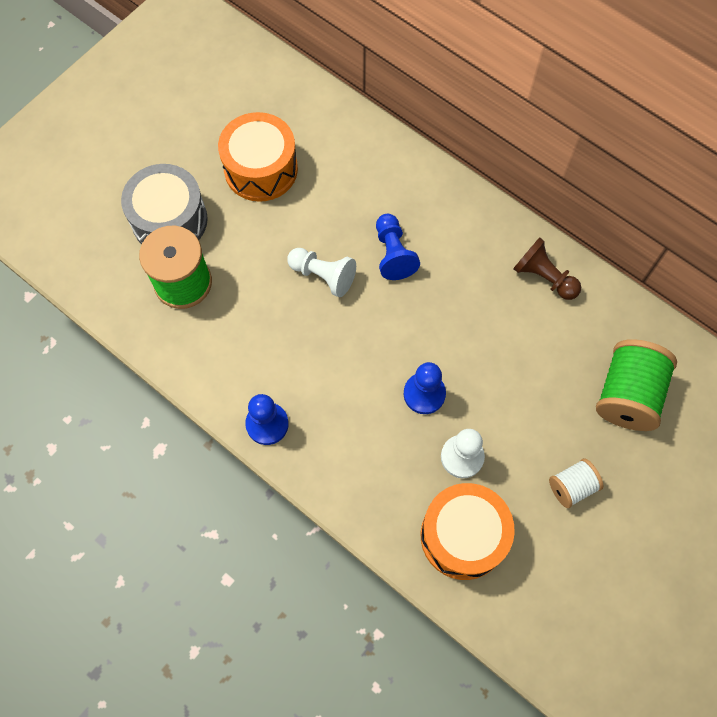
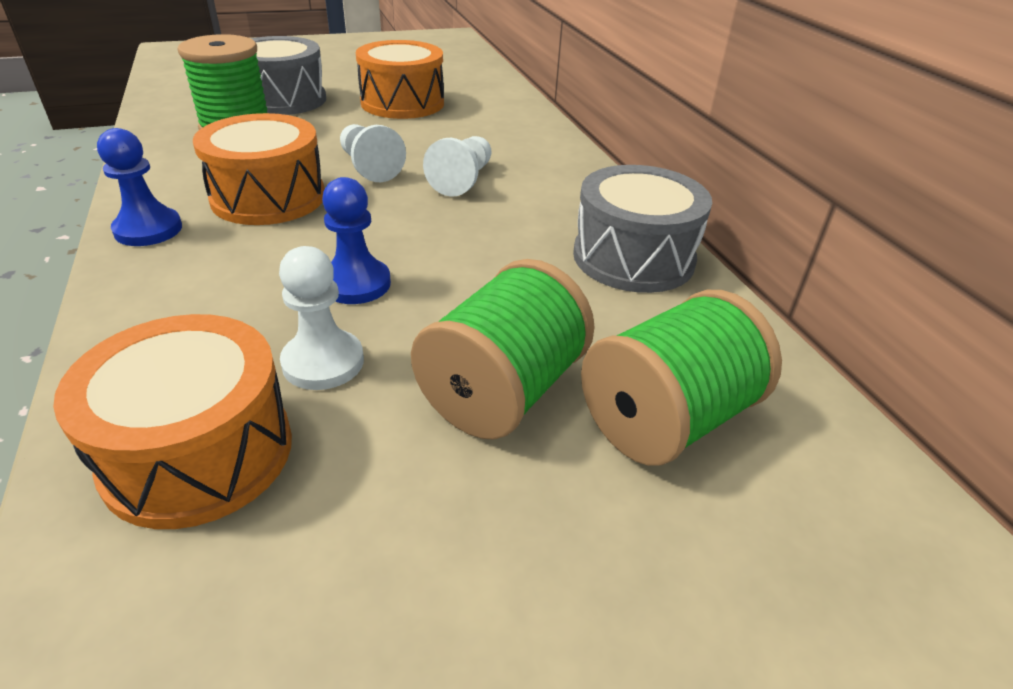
camera: 30 degrees right, 30 degrees down
(298, 350) = (268, 197): none -> orange drum
(393, 254) = (463, 180): blue pawn -> white pawn
(543, 277) = (633, 257): brown pawn -> grey drum
(552, 422) = (503, 391): none -> green spool
(571, 487) = (452, 488): white spool -> none

